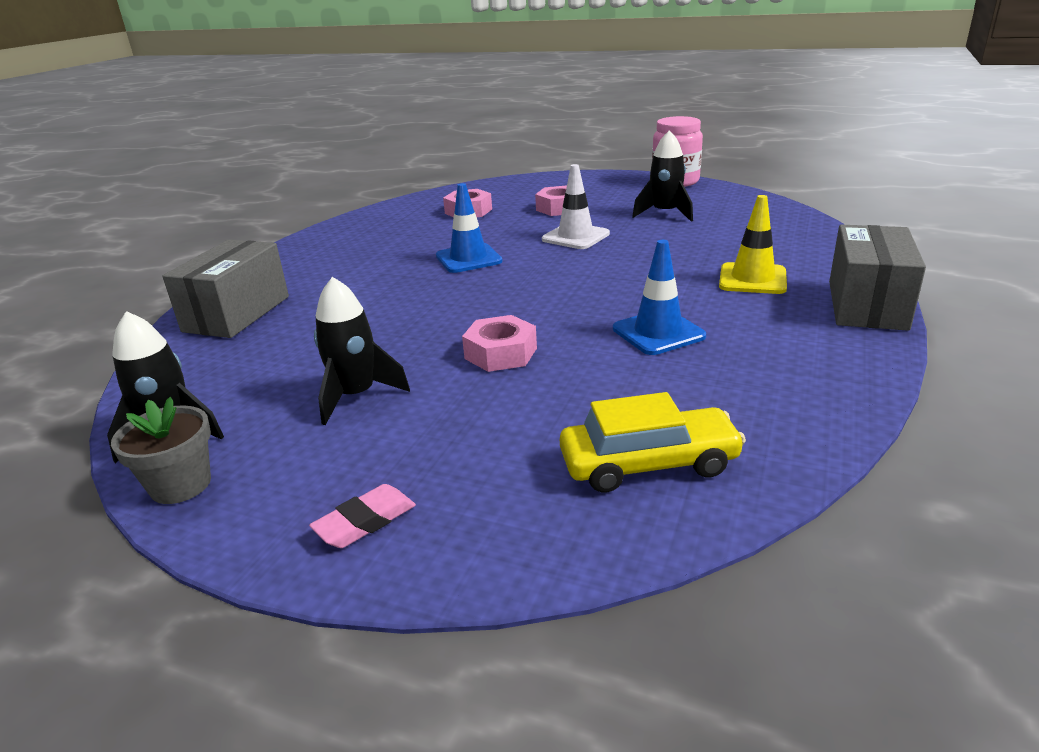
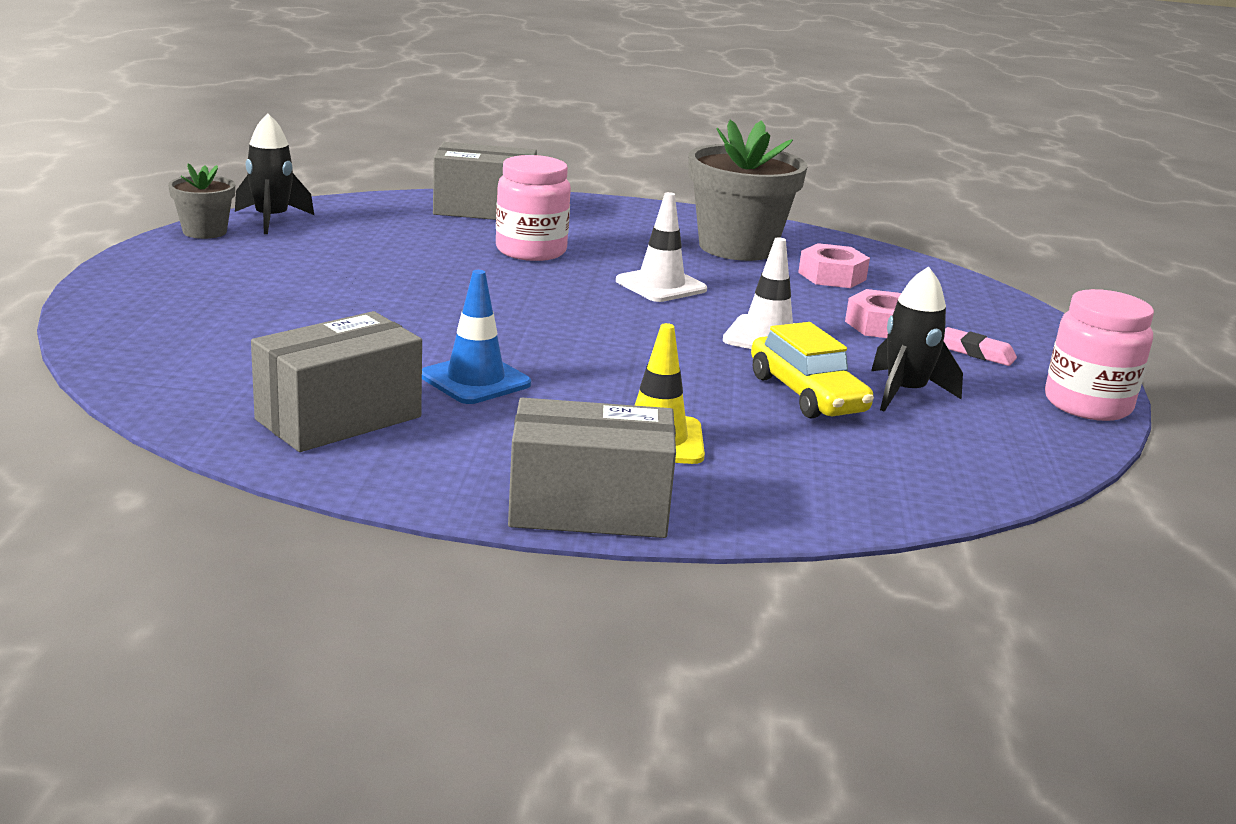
camera: 70 degrees right, 5 degrees down
(356, 396) = (329, 265): black rocket -> none
(365, 299) = (531, 251): none -> pink jar
(365, 522) = (150, 284): pink eraser -> pink eraser (976, 352)
(398, 230) = (737, 247): none -> grey flower pot
(468, 259) = (661, 285): blue traffic cone -> white traffic cone
(500, 353) = (415, 311): pink nut -> none
(648, 464) = (210, 371): yellow car -> yellow car (807, 394)
(748, 392) = (339, 418): none -> grey box

